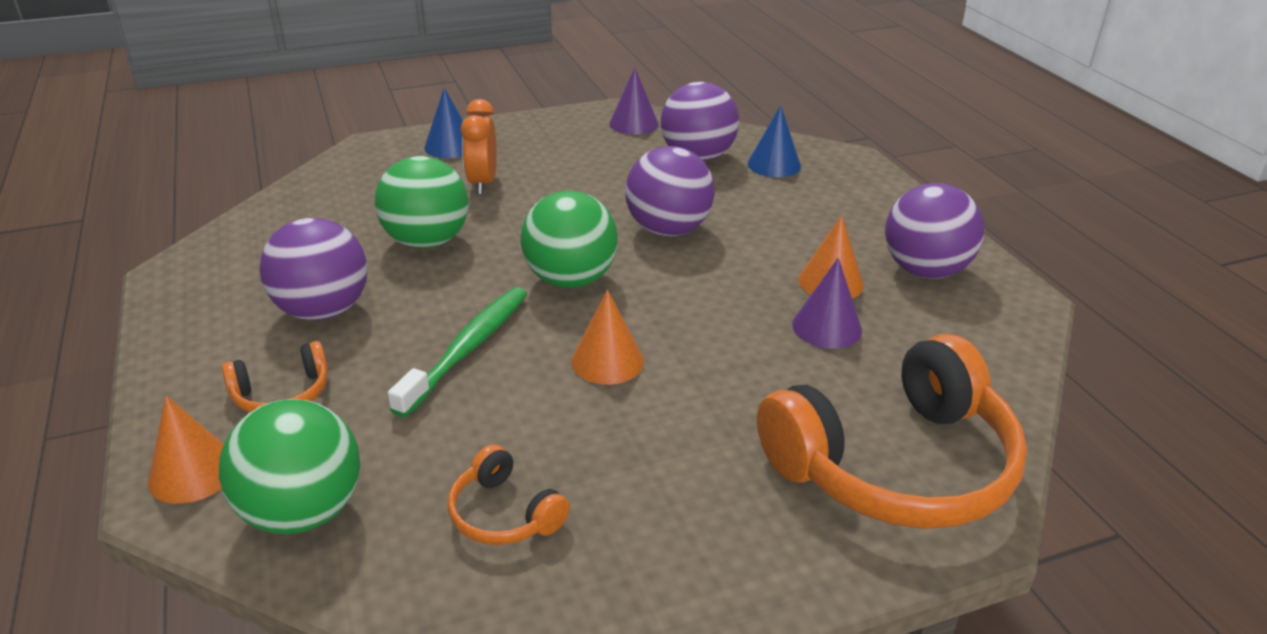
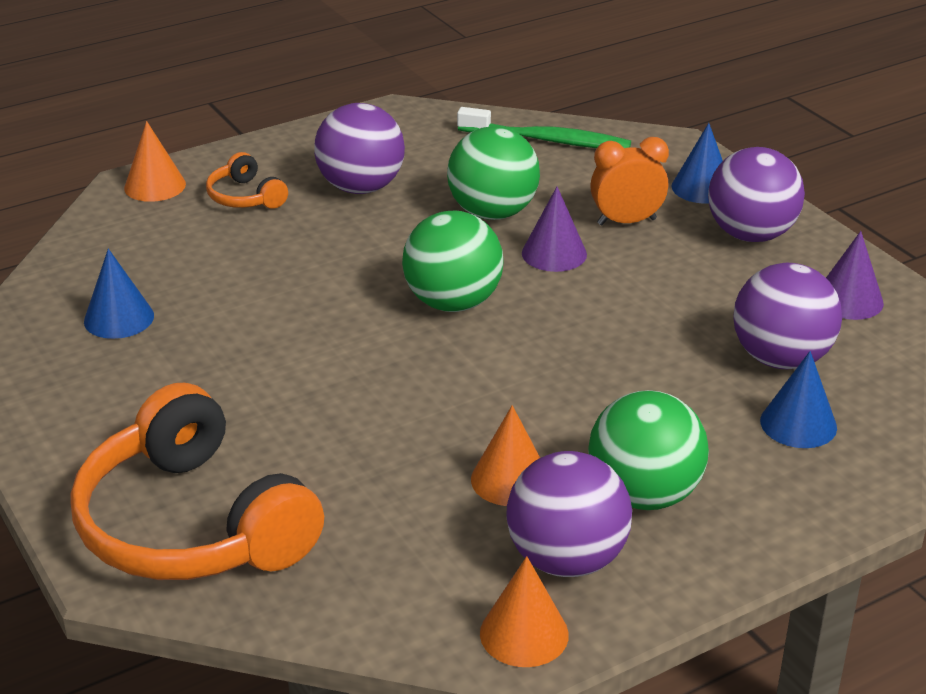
camera: 80 degrees right, 0 degrees up
(303, 512) = (117, 236): green ball -> green ball (644, 495)
(467, 349) = (322, 266): green toothbrush -> green toothbrush (547, 140)
(504, 514) = (119, 318): orange headphones -> blue cone
(607, 361) = (321, 341): orange cone -> orange cone (524, 634)
(668, 230) = (580, 353): purple ball -> purple ball (751, 235)
(827, 327) = (415, 478): purple cone -> purple cone (554, 253)

